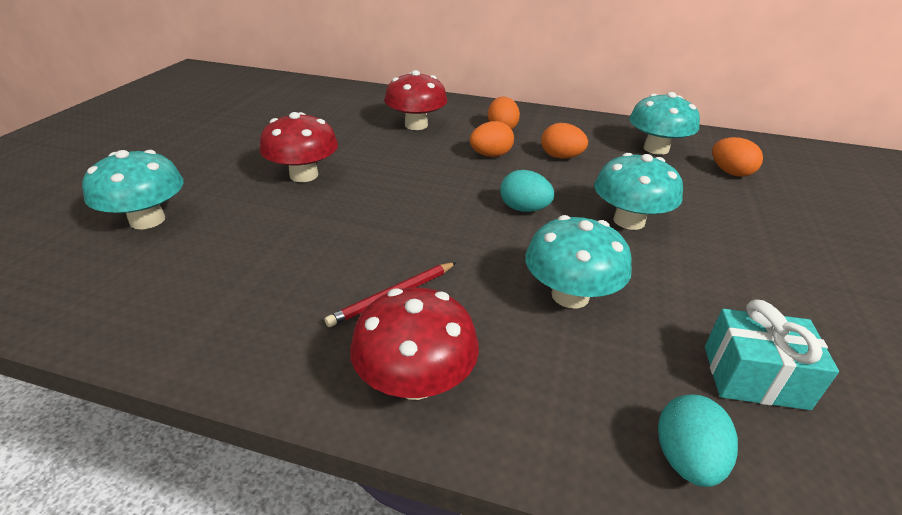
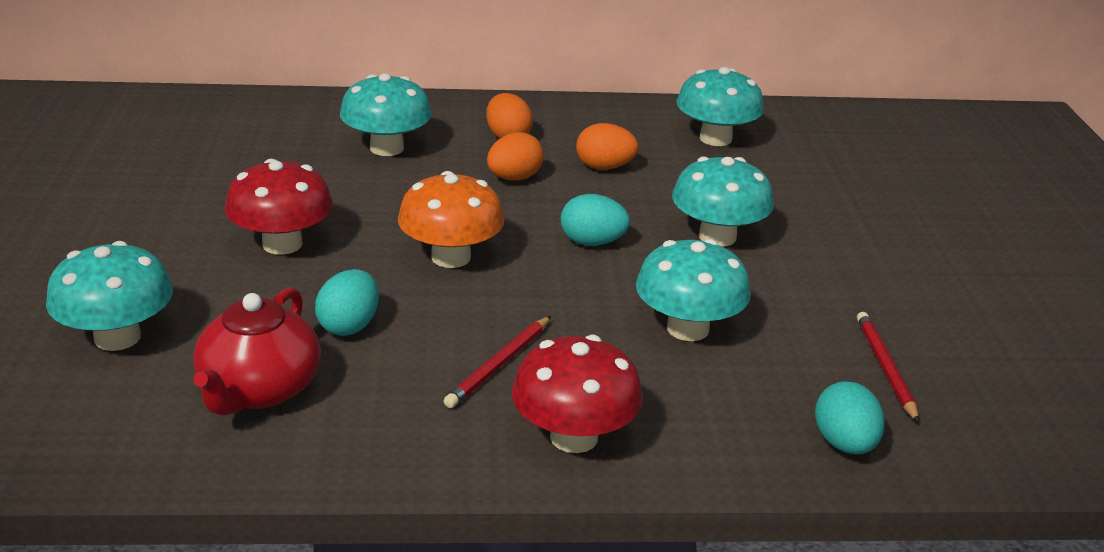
camera: 20 degrees left, 5 degrees down
(202, 279) = (259, 390): none -> red teapot
(303, 241) = (349, 326): none -> turquoise egg
(411, 202) = (451, 257): none -> orange mushroom
(416, 125) = (387, 148): red mushroom -> turquoise mushroom
(730, 172) = (810, 158): orange egg -> none
(754, 377) = (885, 368): turquoise gift -> red pencil

